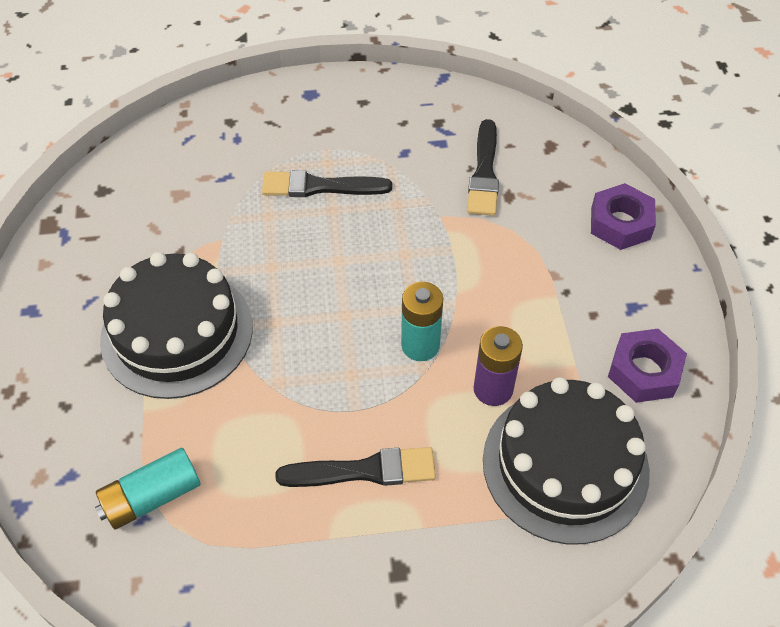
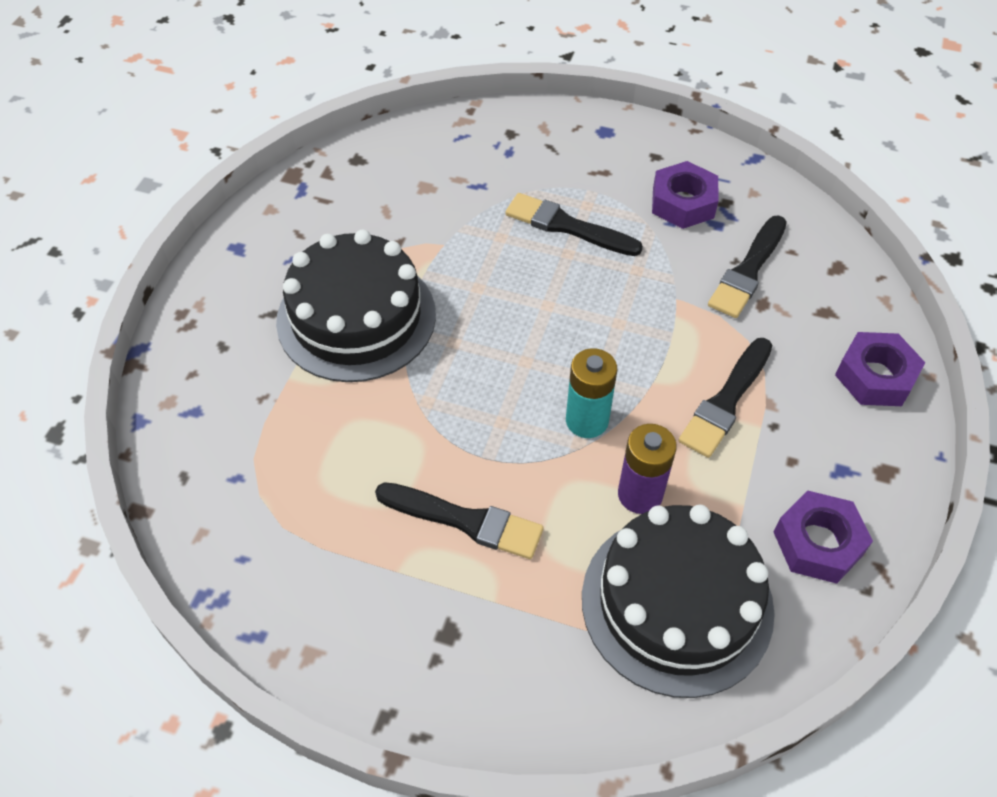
camera: 25 degrees right, 0 degrees up
(152, 497) = (255, 461): turquoise battery -> none
(405, 134) = (683, 203): none -> purple nut
(520, 286) = (726, 401): none -> black brush

